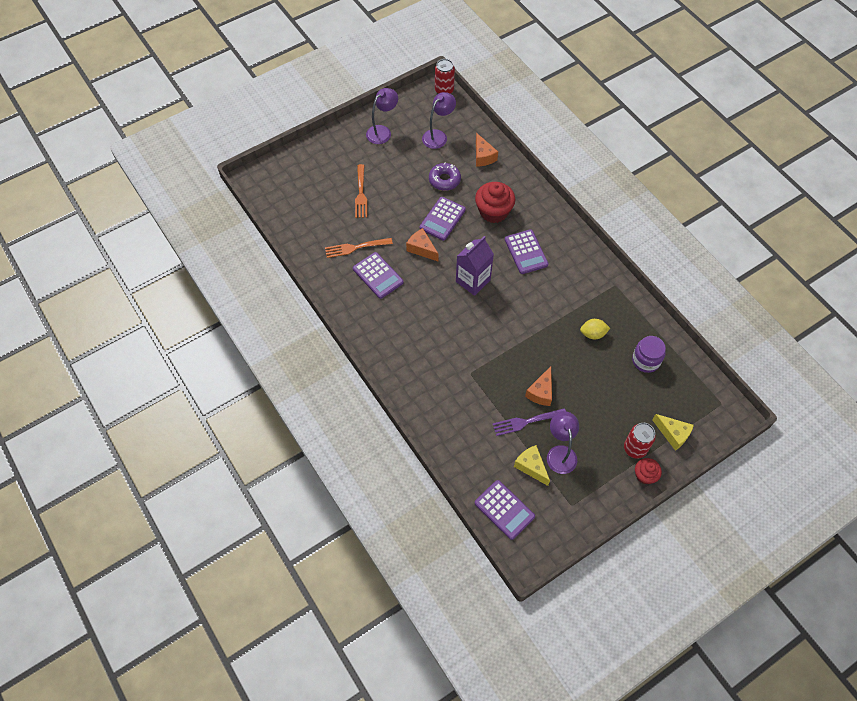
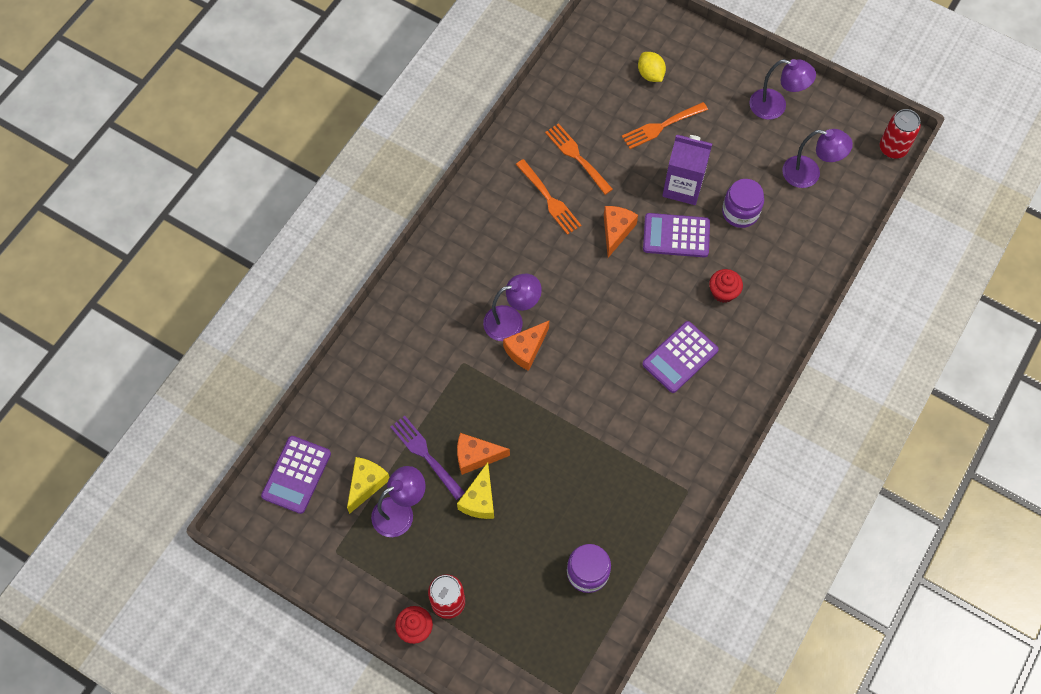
camera: 65 degrees right, 5 degrees up
(378, 276) = (549, 199): purple calculator -> orange fork
(444, 180) = (740, 212): purple donut -> purple jar
(454, 333) = (511, 321): none -> purple lamp
(473, 281) = (600, 311): purple carton -> purple carton (683, 186)
(483, 156) = (808, 242): orange cheese -> orange cheese (526, 349)
(493, 211) = (723, 292): red cupcake -> red cupcake, size x0.57
(593, 334) = (595, 489): yellow lemon -> yellow lemon (650, 74)
(673, 434) = (491, 645): yellow cheese -> yellow cheese (479, 499)

